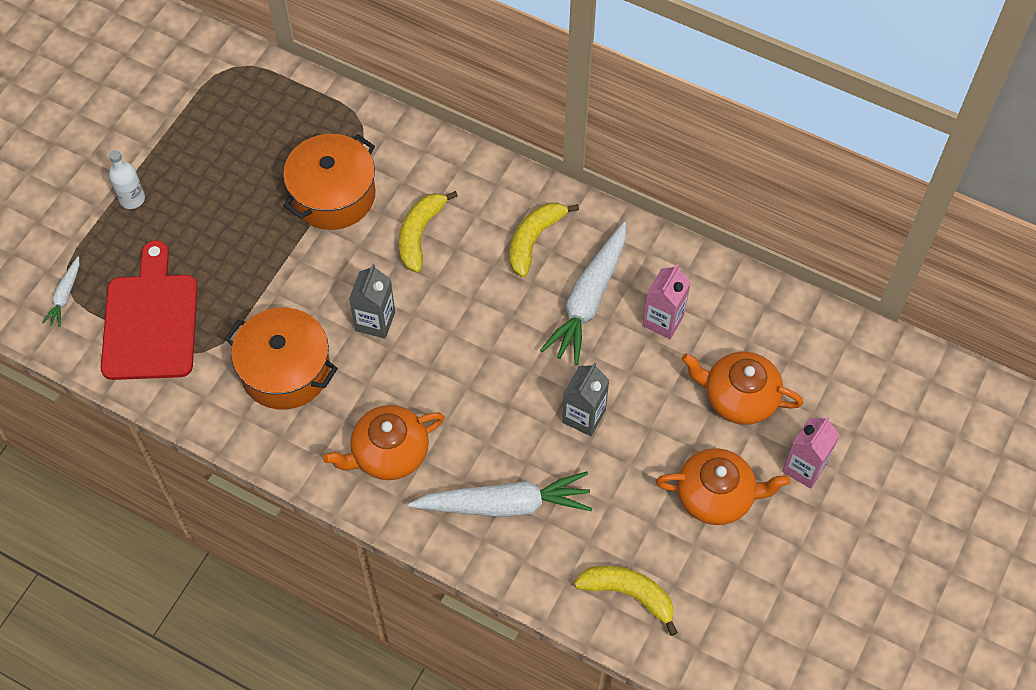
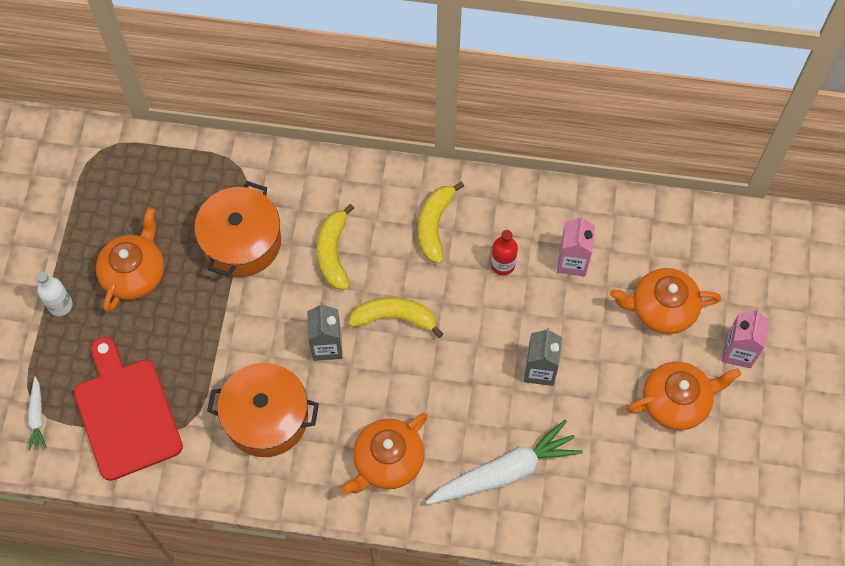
camera: 20 degrees left, 5 degrees up
(216, 192) = (135, 273): none -> orange teapot
(588, 300) = (502, 265): white carrot -> red bottle
(628, 594) = (638, 513): yellow banana -> yellow banana (394, 317)

